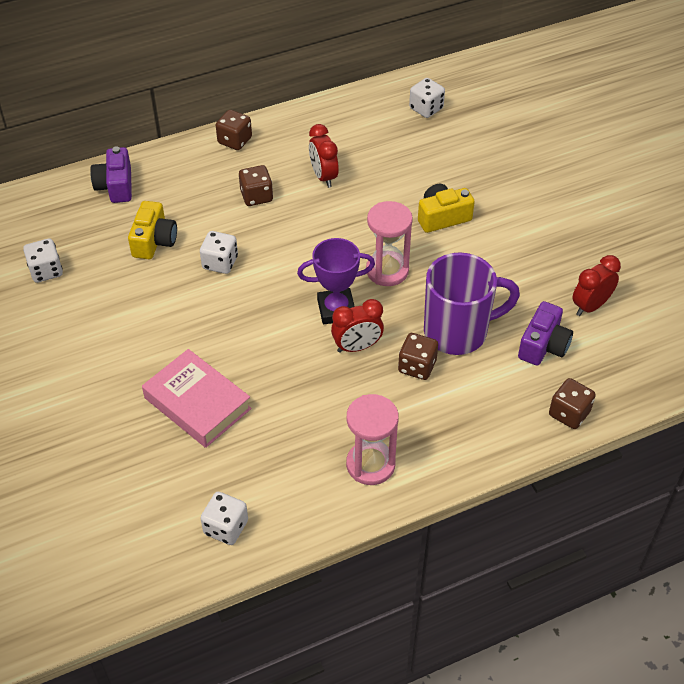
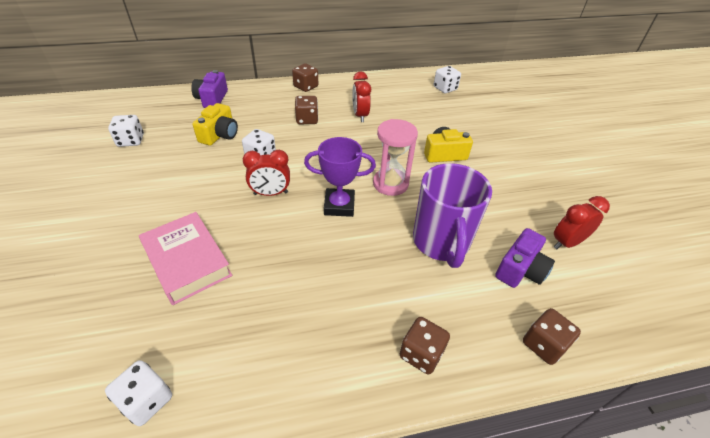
camera: 10 degrees right, 5 degrees down
(357, 347) = (347, 239): red clock -> red clock (270, 193)
(370, 464) = (324, 358): pink hourglass -> none
(417, 366) = (397, 266): brown dice -> brown dice (421, 354)
(458, 332) = (441, 243): purple mug -> purple mug turned 90 degrees clockwise

